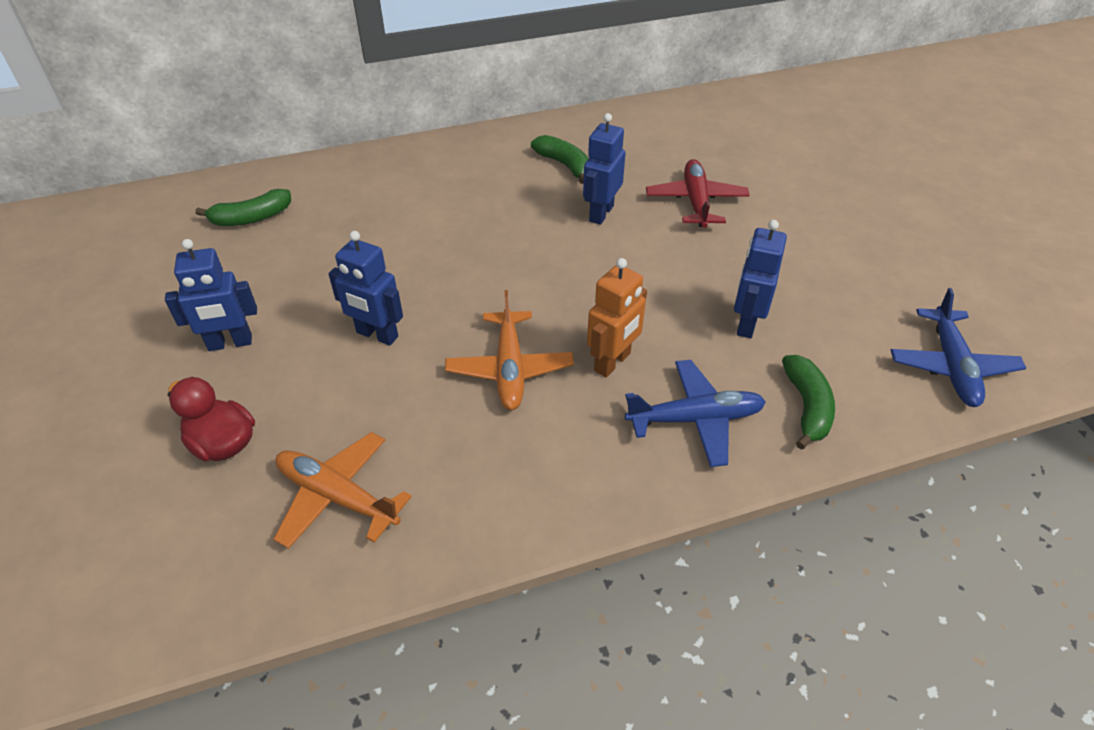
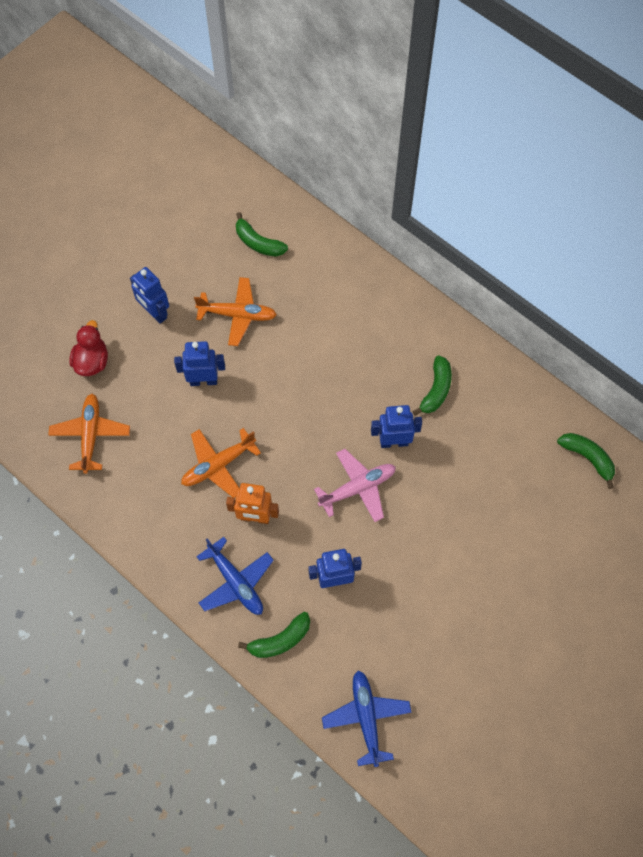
camera: 60 degrees right, 20 degrees up
(322, 269) = (238, 315): none -> orange plane
(377, 335) = (203, 381): blue robot -> blue robot turned 90 degrees clockwise
(637, 260) = (358, 488): none -> pink plane
(696, 201) = (448, 497): red plane -> none
(713, 109) = (587, 458): none -> green banana
(951, 366) = (366, 717): blue plane -> blue plane turned 105 degrees clockwise

